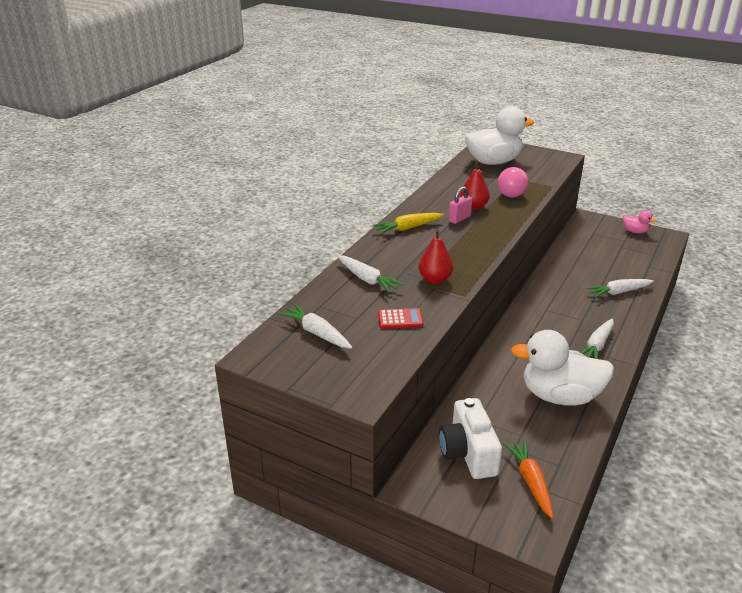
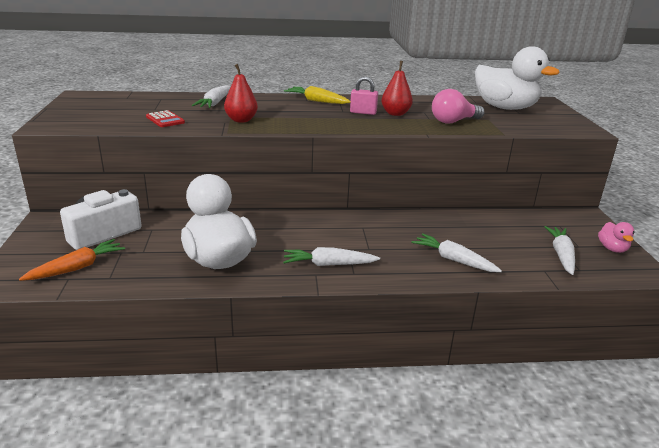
camera: 55 degrees right, 5 degrees down
(317, 333) = (122, 103): white carrot -> white carrot (561, 255)

